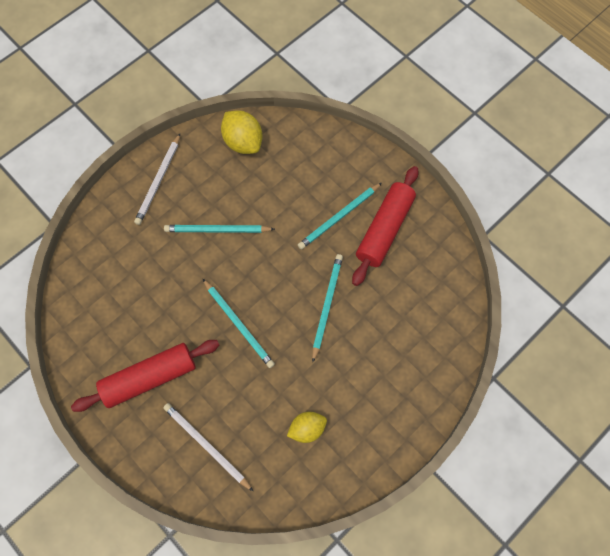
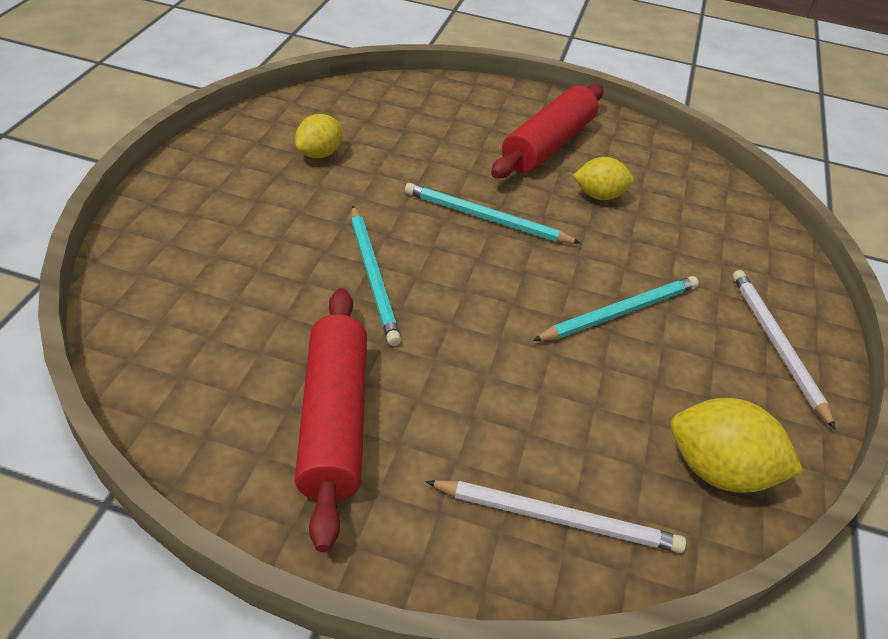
camera: 145 degrees right, 25 degrees down
(156, 315) = (599, 195): none -> yellow lemon
(206, 445) = (432, 115): white pencil -> white pencil (558, 518)
(339, 217) = (435, 408): turquoise pencil -> none

